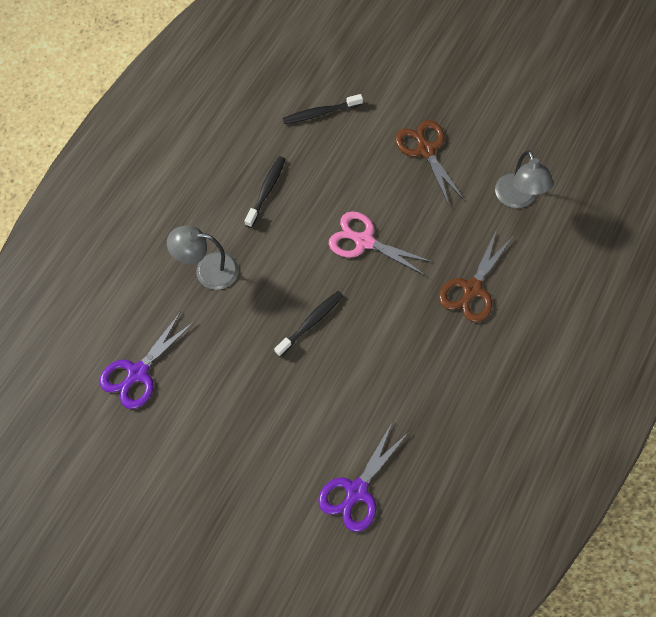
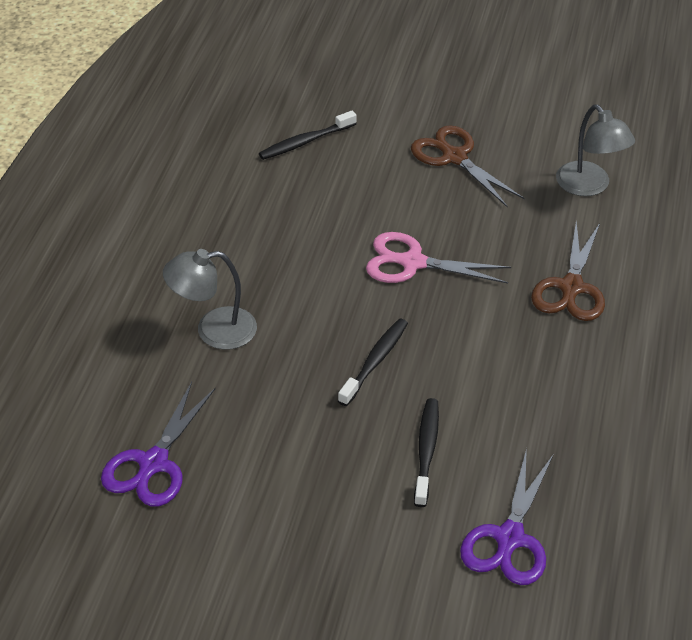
camera: 15 degrees left, 20 degrees down
(266, 190) = (263, 232): black toothbrush -> black toothbrush (426, 450)

